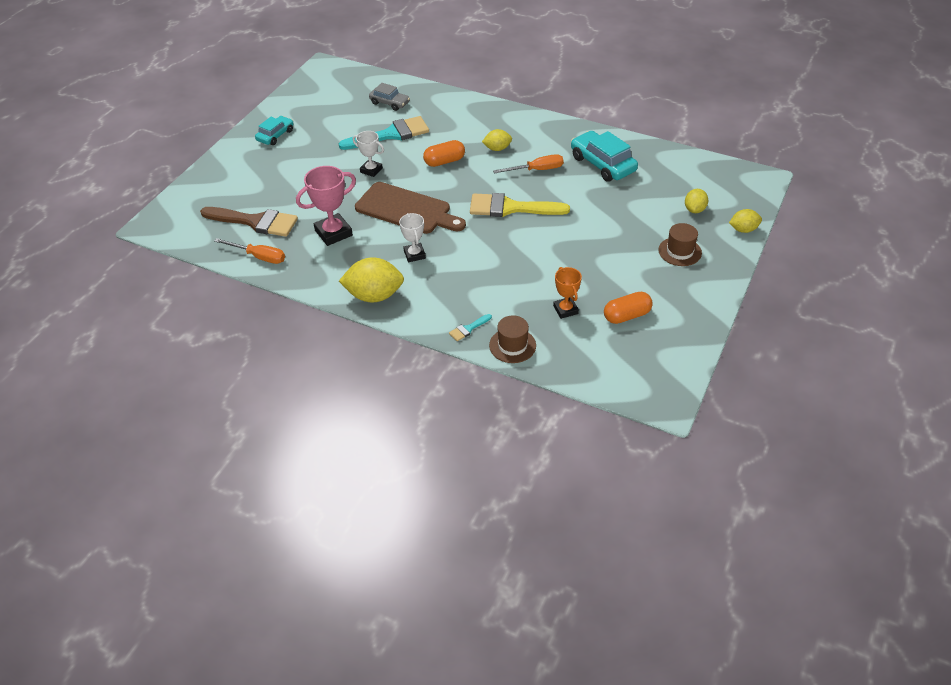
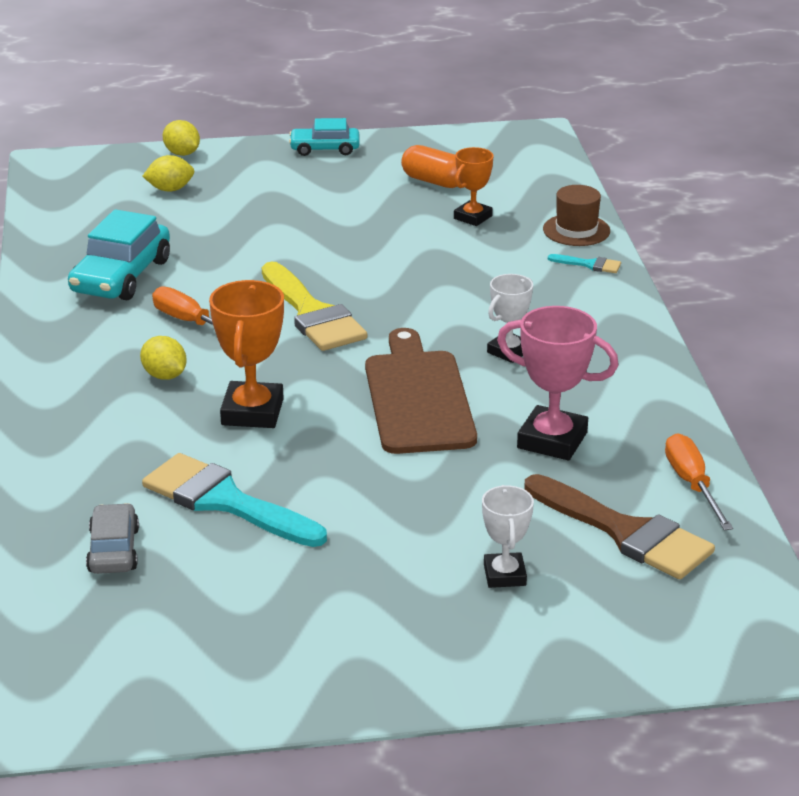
camera: 125 degrees left, 15 degrees down
(255, 222) = (625, 532): brown brush -> brown brush turned 150 degrees clockwise
(275, 135) = (365, 647): turquoise car -> turquoise car (325, 149)
(371, 170) = (354, 475): white trophy -> white trophy (504, 575)
(374, 295) = (627, 350): yellow lemon -> none
(444, 161) = (252, 412): orange capsule -> orange trophy
(679, 251) = (273, 179): brown hat -> none

